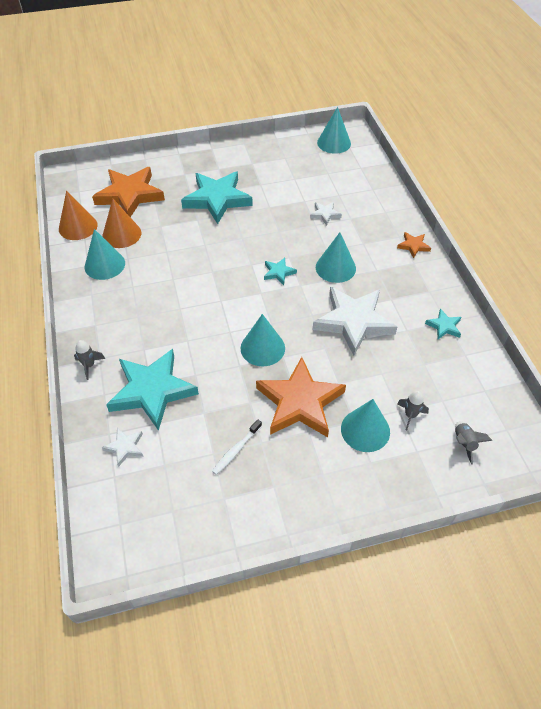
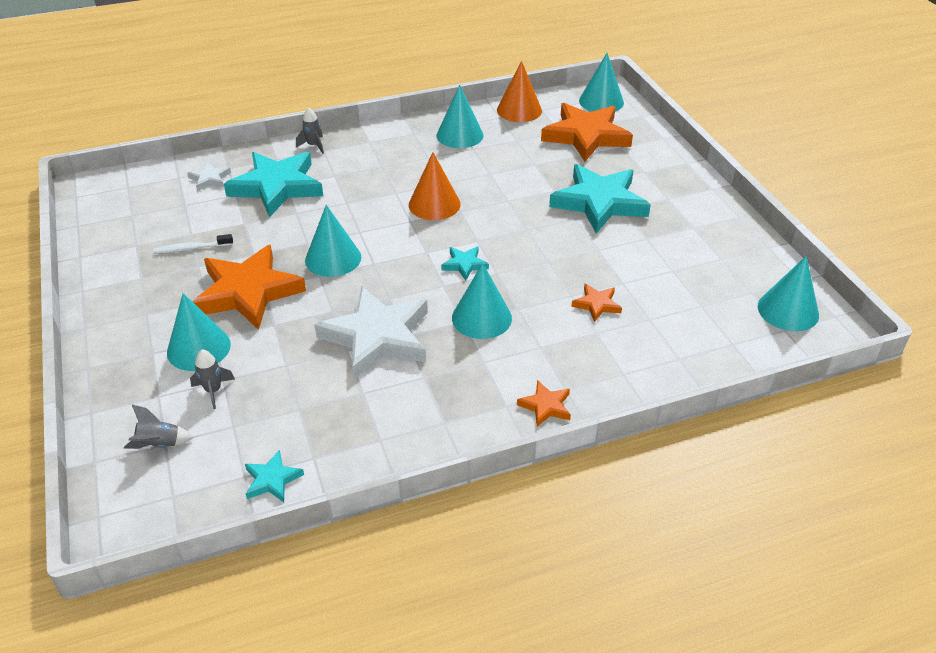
camera: 85 degrees right, 10 degrees down
(82, 181) = (601, 101): none -> turquoise cone
(121, 234) = (513, 139): orange cone -> orange cone (434, 204)
(236, 450) = (191, 248): white toothbrush -> white toothbrush turned 45 degrees counterclockwise
(325, 214) = (596, 304): white star -> orange star
(444, 326) = (370, 435): turquoise star -> turquoise star (272, 480)

